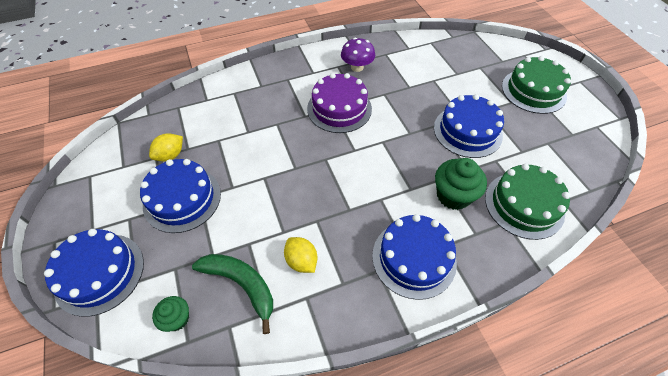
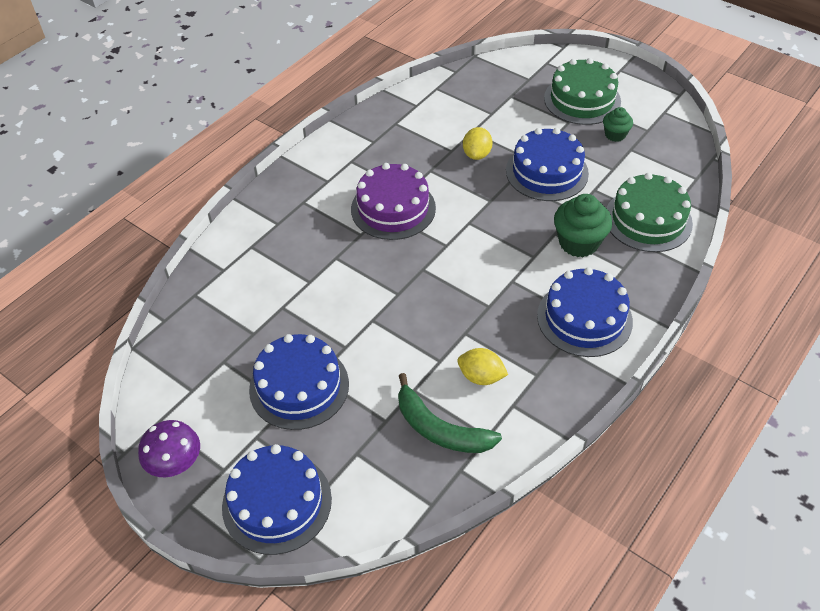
camera: 30 degrees left, 5 degrees down
(170, 155) = (240, 350): yellow lemon -> yellow lemon (477, 154)
(177, 319) = (402, 493): green cupcake -> green cupcake (615, 135)
(241, 284) = (440, 429): green banana -> green banana turned 150 degrees counterclockwise
(357, 67) = (374, 152): purple mushroom -> purple mushroom (175, 463)

